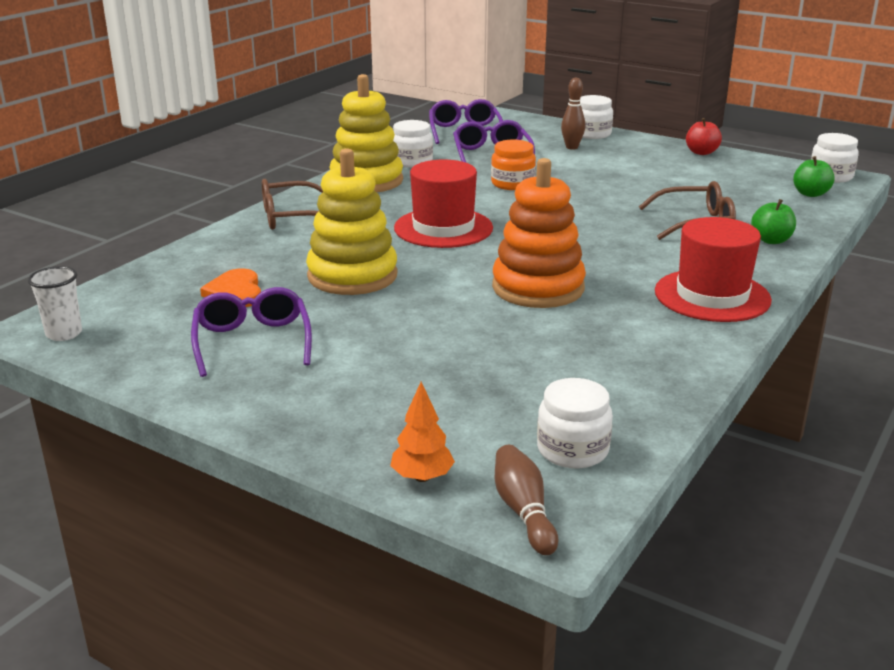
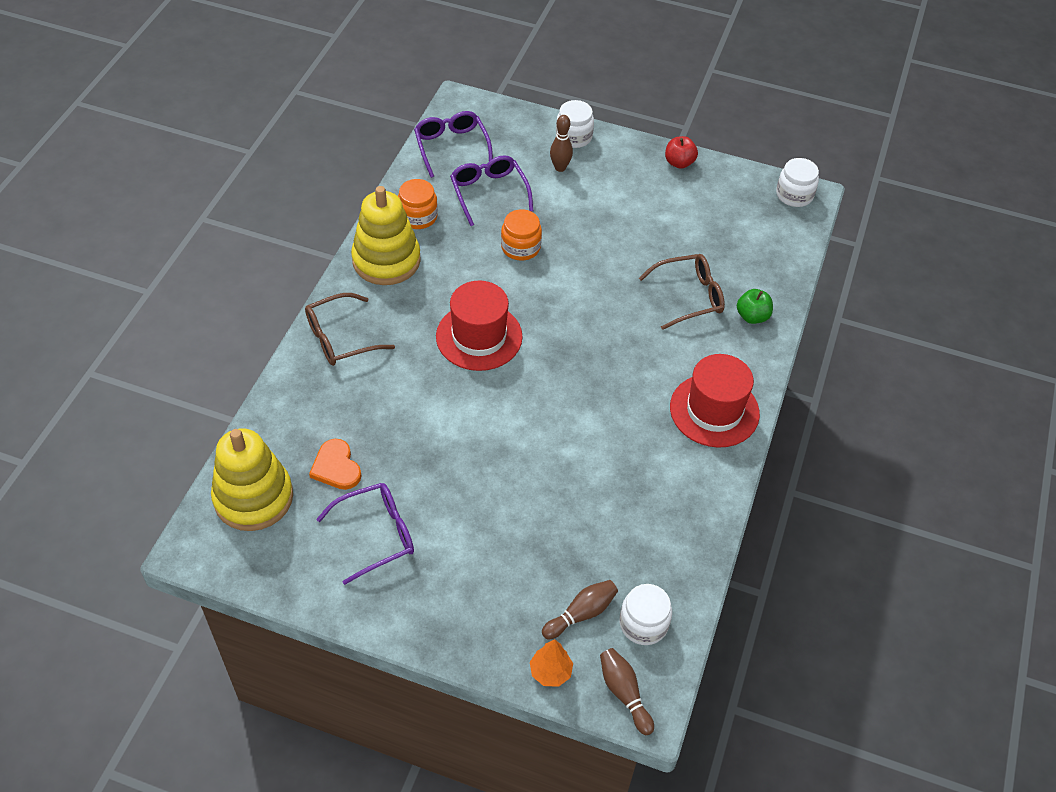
camera: 15 degrees left, 25 degrees up
(64, 334) = (221, 550): white cup -> none
(252, 341) = (376, 535): purple glasses -> purple glasses turned 90 degrees clockwise
(352, 276) = (424, 426): yellow stacking toy -> yellow stacking toy (253, 497)
(412, 162) = (418, 217): white jar -> orange jar
(486, 431) = (581, 614): none -> brown bowling pin
(538, 288) = (579, 420): orange stacking toy -> none
(810, 194) = (779, 230): green apple -> none

